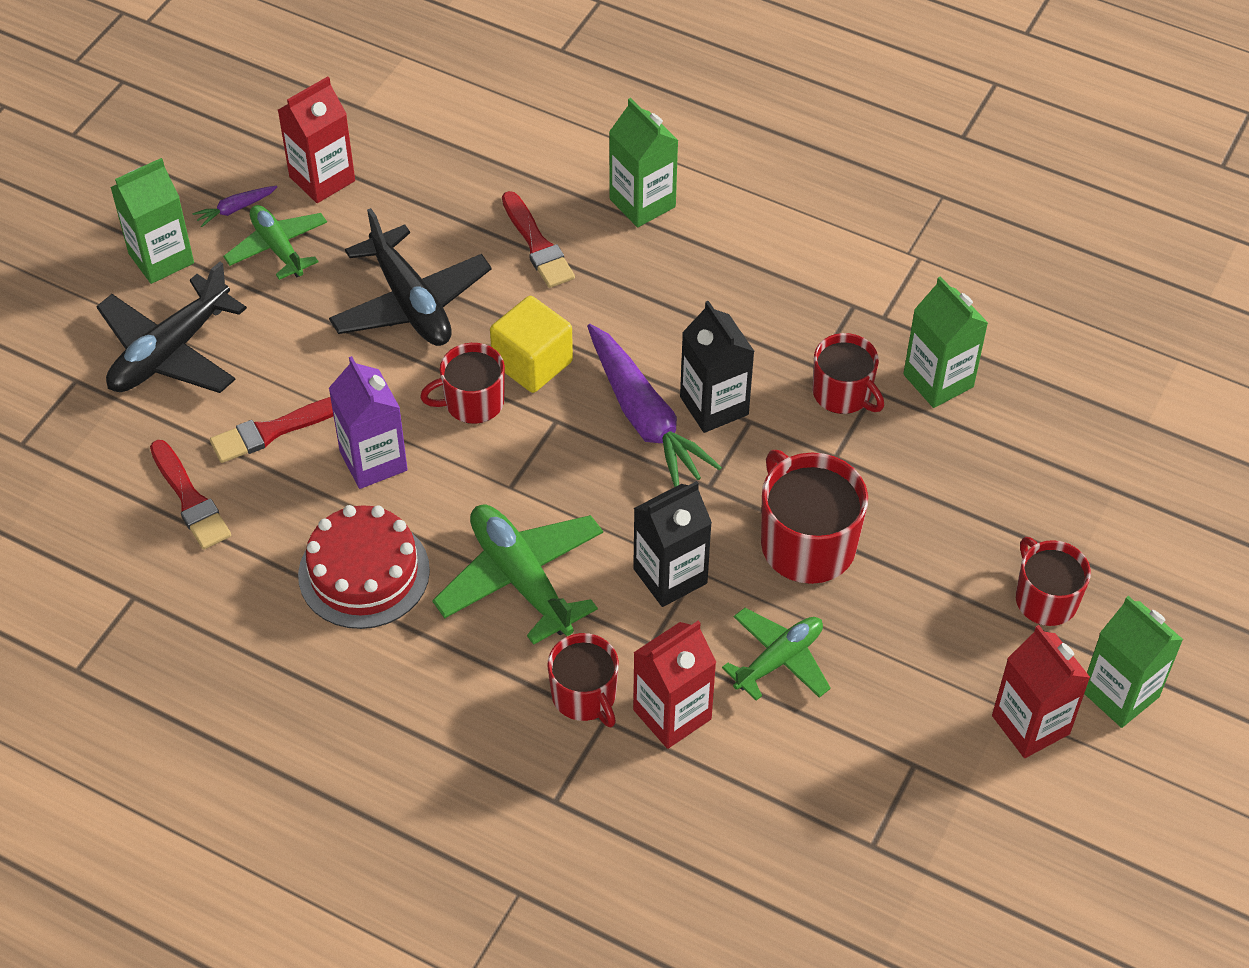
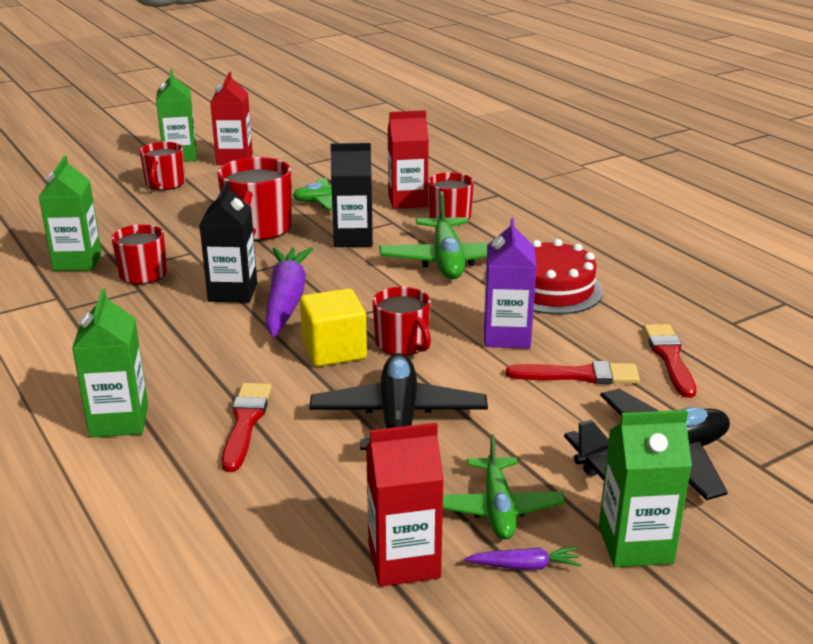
camera: 150 degrees left, 25 degrees down
(472, 402) = (402, 344): red mug -> red mug turned 45 degrees clockwise

